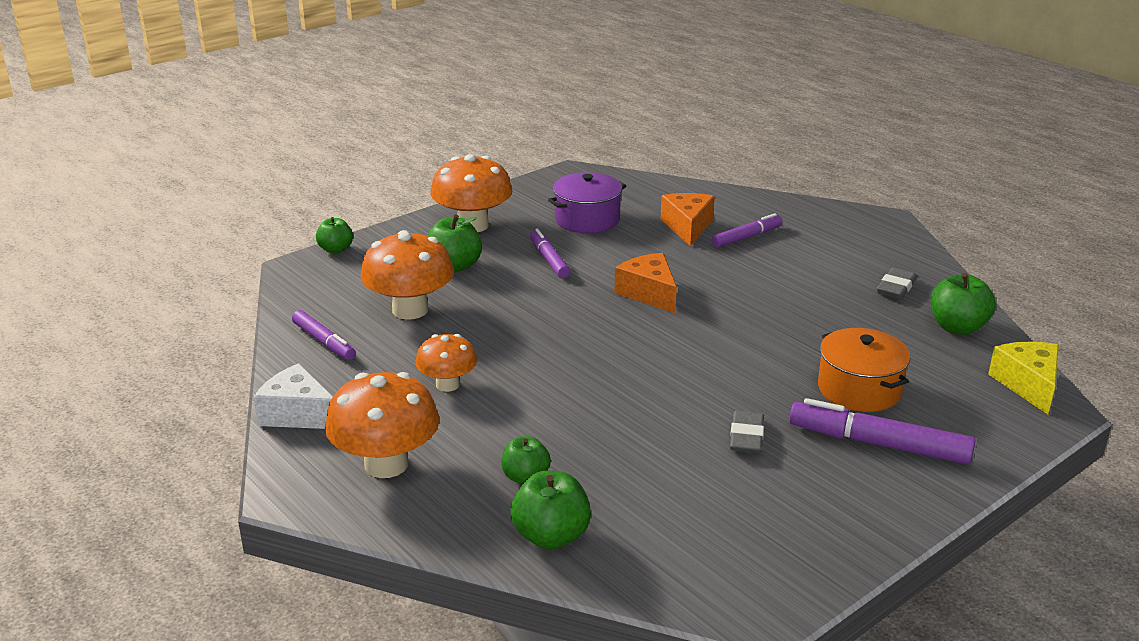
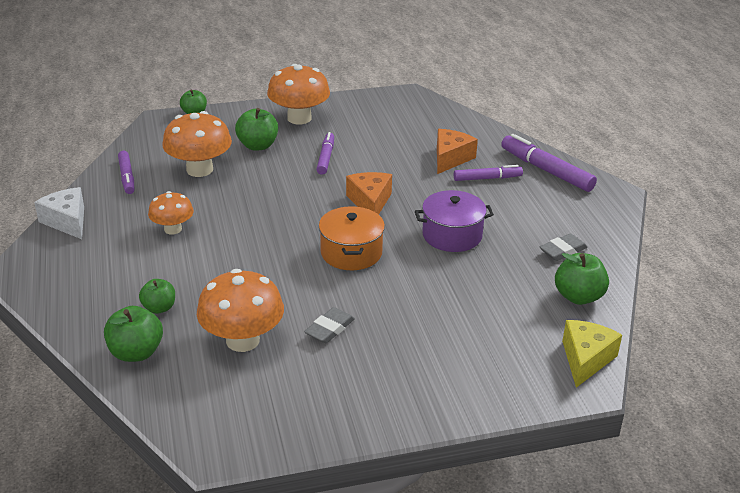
camera: 25 degrees right, 5 degrees up
(386, 464) = (86, 271): orange mushroom -> orange mushroom (242, 340)
(587, 219) = (382, 134): purple pot -> purple pot (452, 235)
(859, 389) = (448, 320): orange pot -> orange pot (351, 252)
(878, 444) = (418, 366): purple marker -> purple marker (546, 170)

